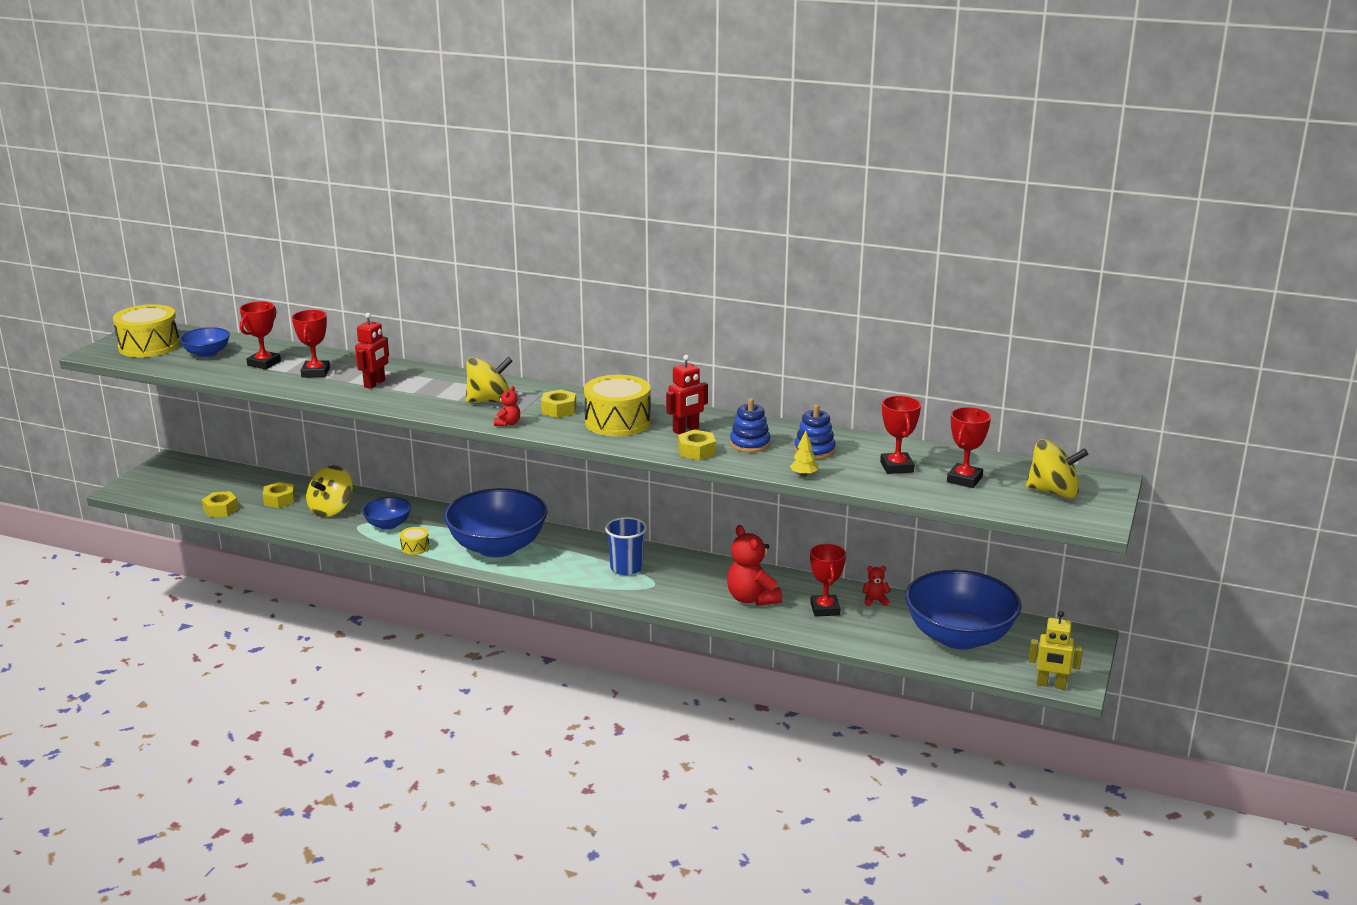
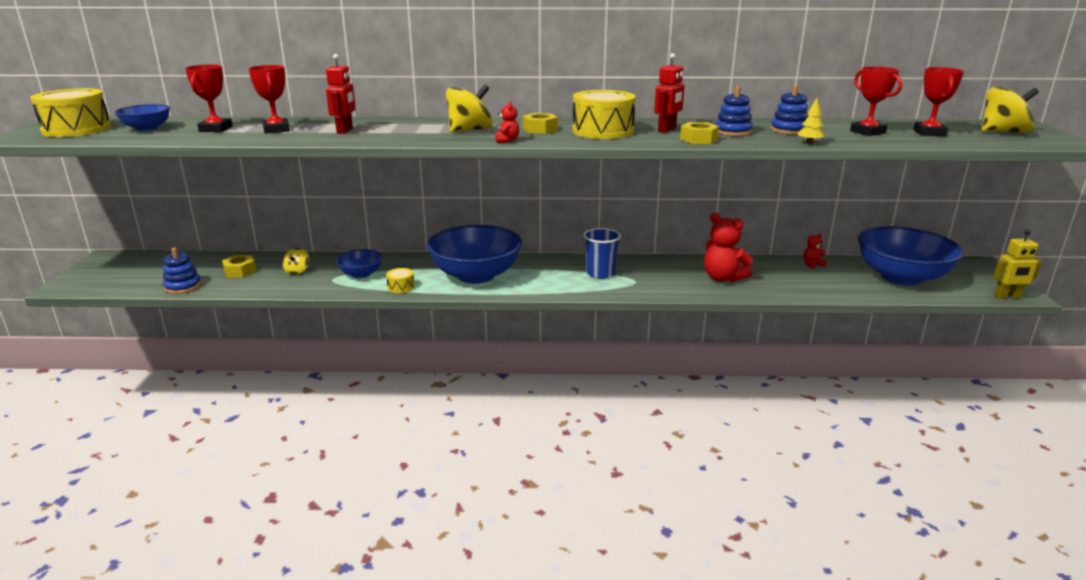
camera: 20 degrees left, 0 degrees up
(221, 509) = (183, 286): yellow nut -> blue stacking toy
(331, 509) = (297, 271): yellow spinning top -> yellow spinning top, size x0.55
(825, 609) = (785, 276): red trophy -> none

